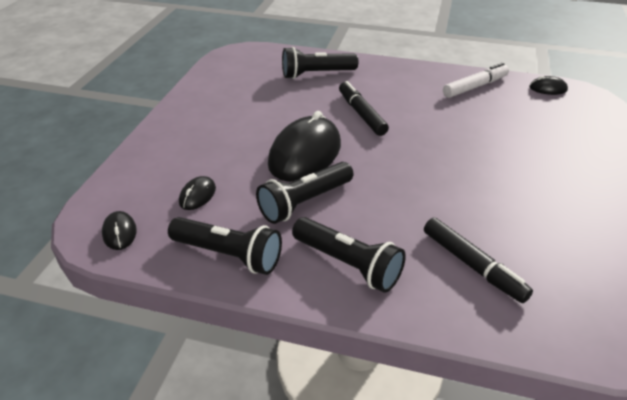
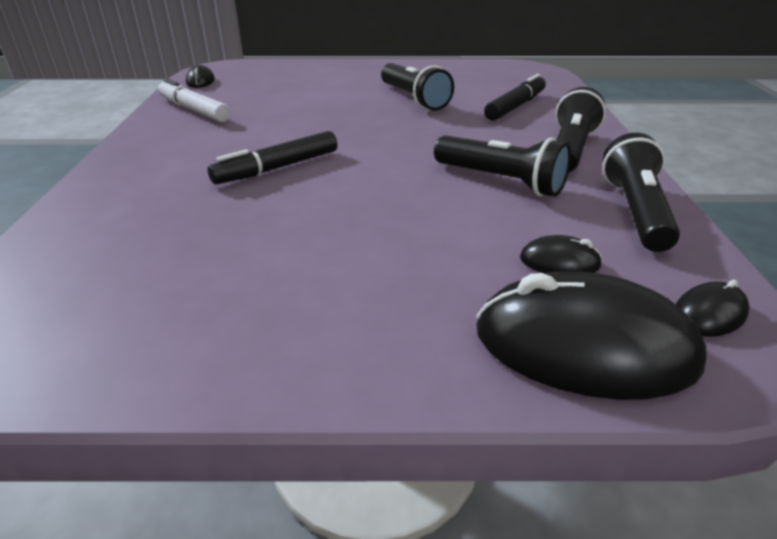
camera: 105 degrees left, 5 degrees down
(305, 154) = (399, 194): black mouse -> black mouse (584, 346)
(316, 74) = (136, 218): black flashlight -> black flashlight (414, 99)

